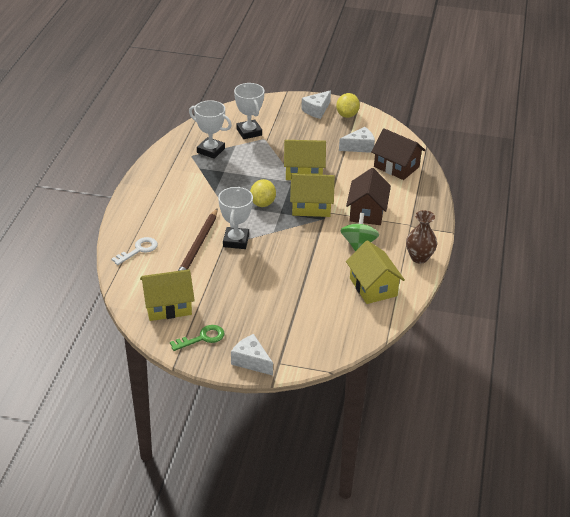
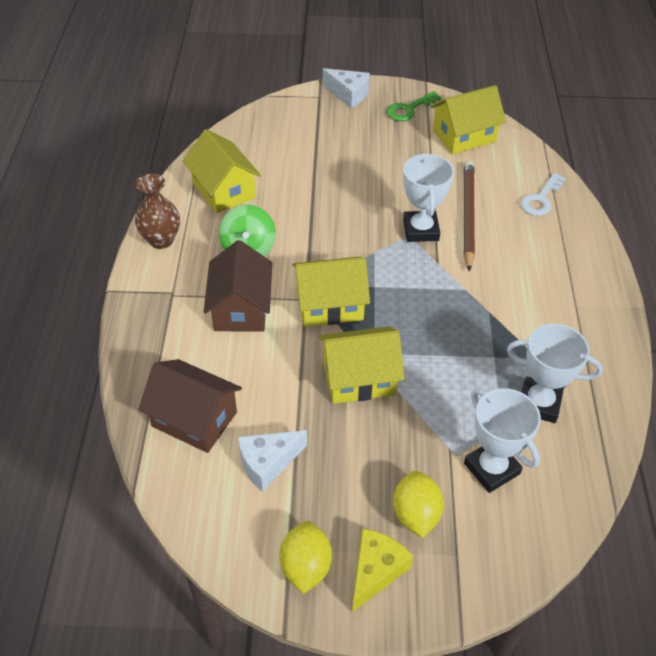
camera: 170 degrees right, 10 degrees up
(262, 203) = (406, 300): yellow lemon -> yellow lemon (416, 514)
(316, 110) = (375, 571): white cheese -> yellow cheese

